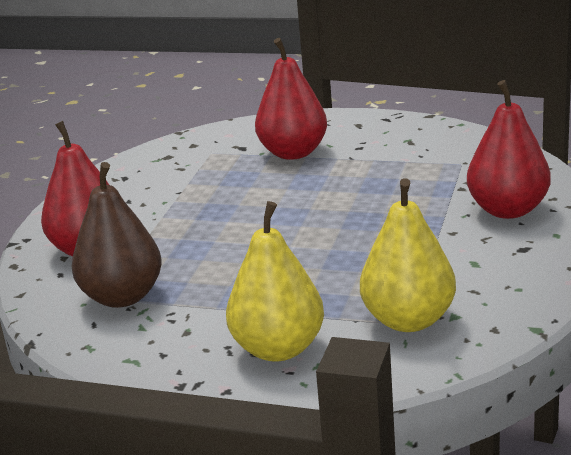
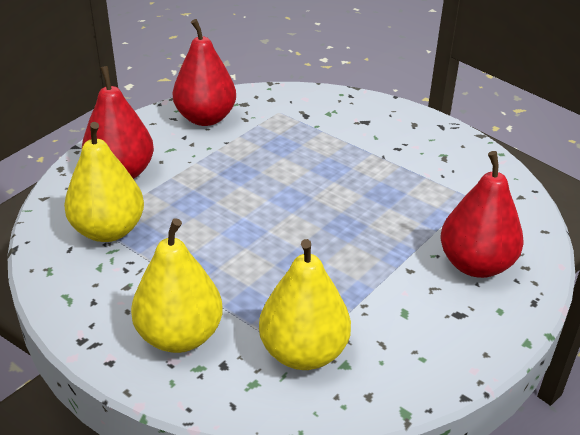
camera: 20 degrees right, 10 degrees up
(122, 297) = (108, 231): brown pear -> yellow pear
(293, 153) = (341, 135): red pear -> red pear (205, 118)

